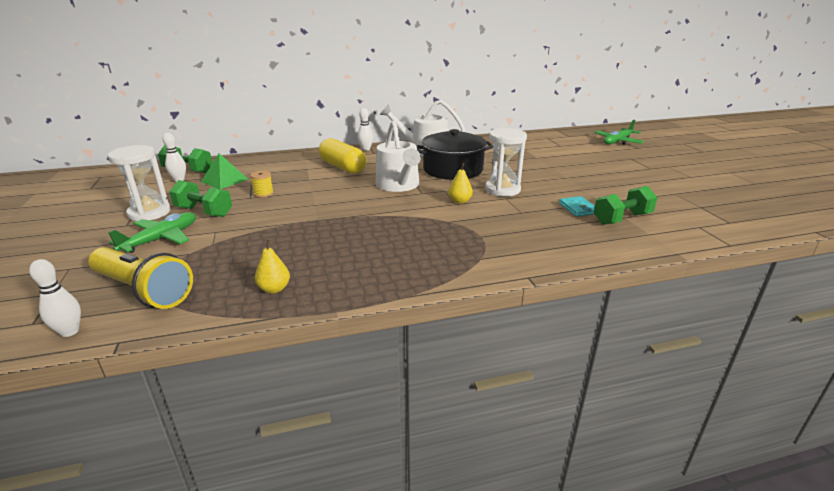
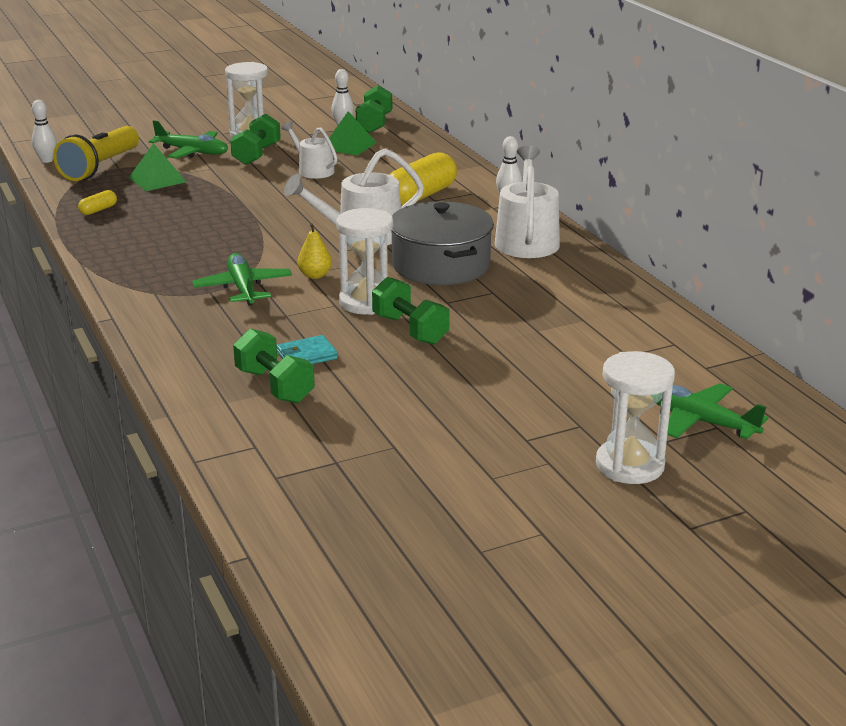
camera: 80 degrees right, 0 degrees up
(218, 257) = (157, 179): none -> green pyramid
(263, 193) = (313, 170): yellow spool -> white watering can
(274, 289) = (98, 210): yellow pear -> yellow capsule
(453, 169) = (441, 265): black pot -> grey pot
(477, 224) = (243, 288): none -> green plane
(539, 182) = (410, 330): none -> green dumbbell
(661, 154) = (629, 465): none -> white hourglass

